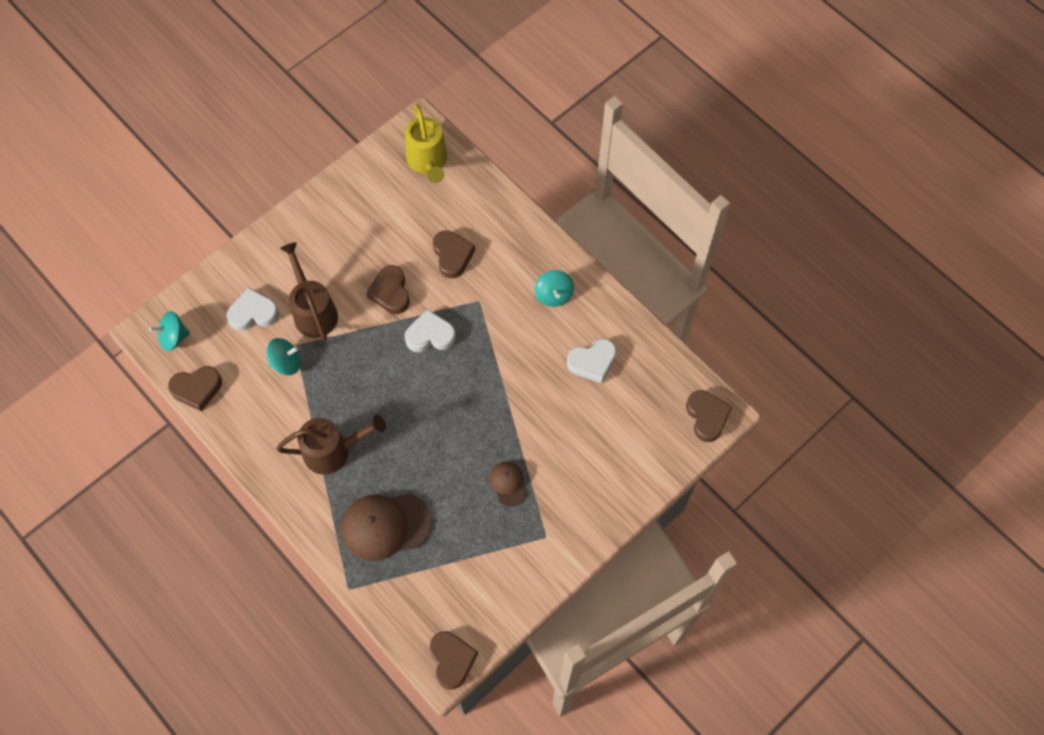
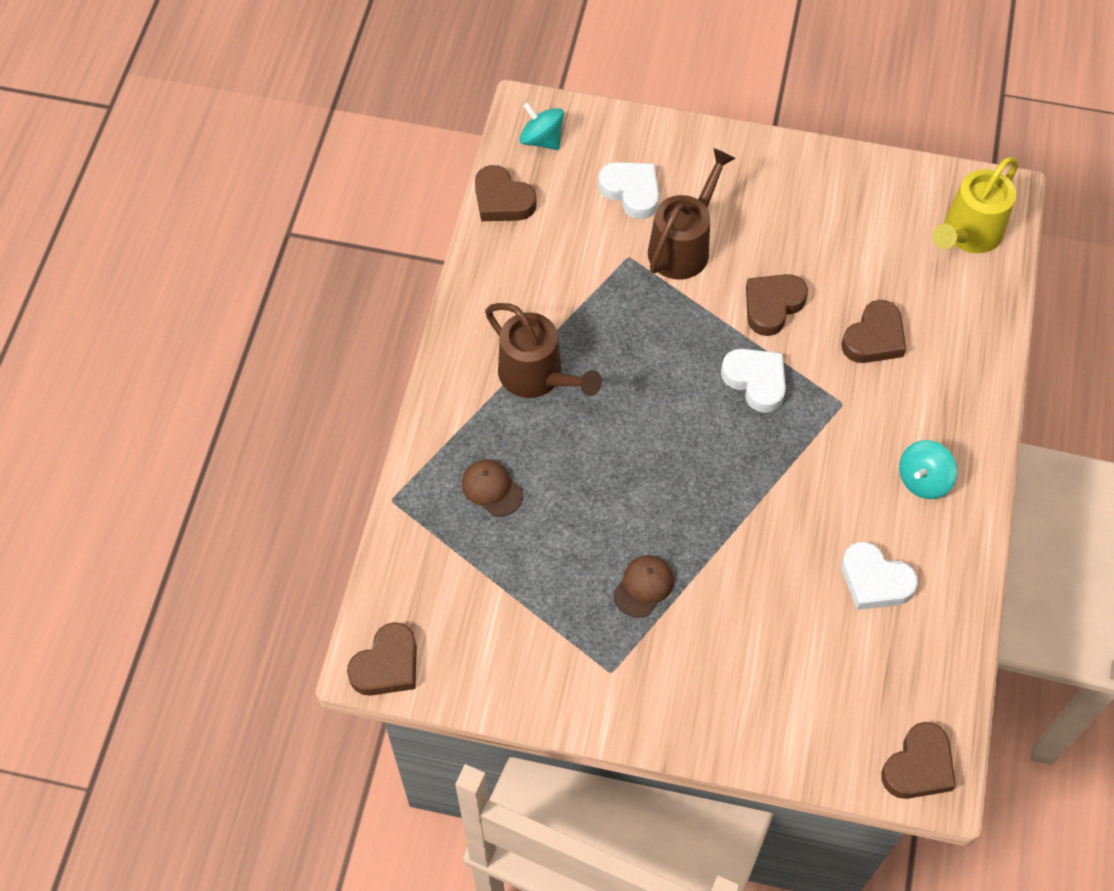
camera: 55 degrees right, 5 degrees down
(286, 362) = (601, 261): turquoise spinning top -> none
(385, 526) = (492, 489): brown cap -> brown cap, size x0.53

